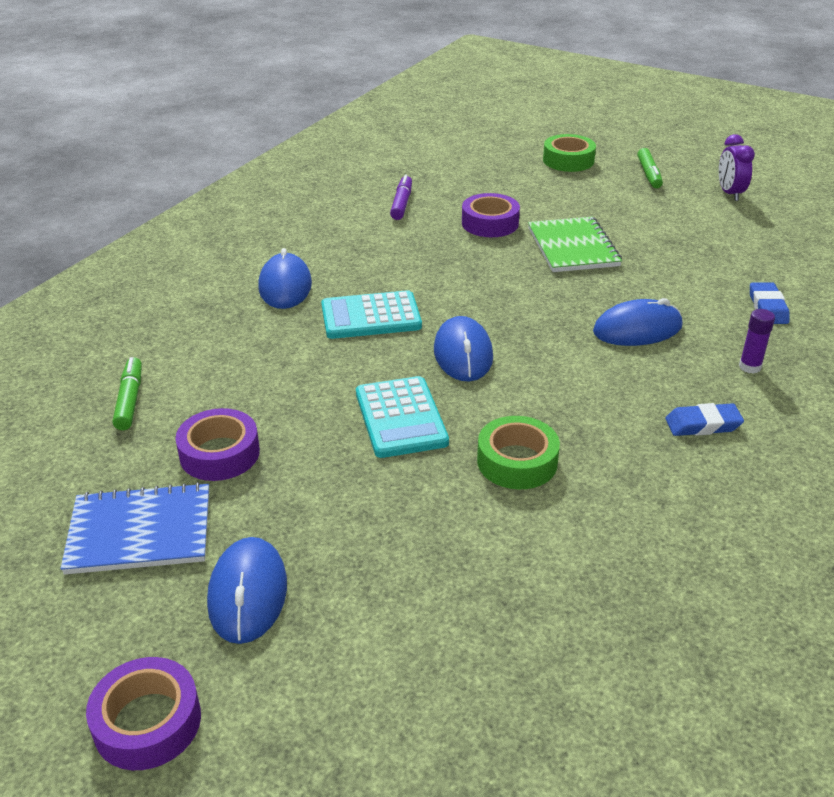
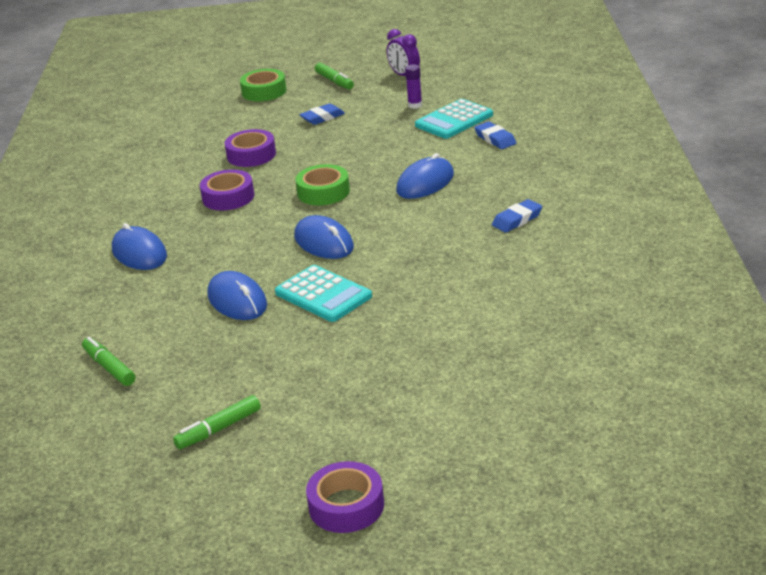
camera: 30 degrees left, 5 degrees down
(140, 531) = (219, 429): blue notebook -> green marker
(219, 453) = (220, 367): purple tape -> purple tape (228, 197)
(247, 593) = (332, 423): blue mouse -> blue mouse (237, 300)
(371, 316) = (231, 246): turquoise calculator -> turquoise calculator (454, 120)
(402, 203) = (165, 166): purple marker -> none
(517, 461) = (425, 286): green tape -> green tape (323, 192)
(573, 247) = (330, 149): green notebook -> none
(599, 209) = (322, 117): none -> blue eraser
(750, 367) = (515, 177): purple glue stick -> purple glue stick (415, 105)

